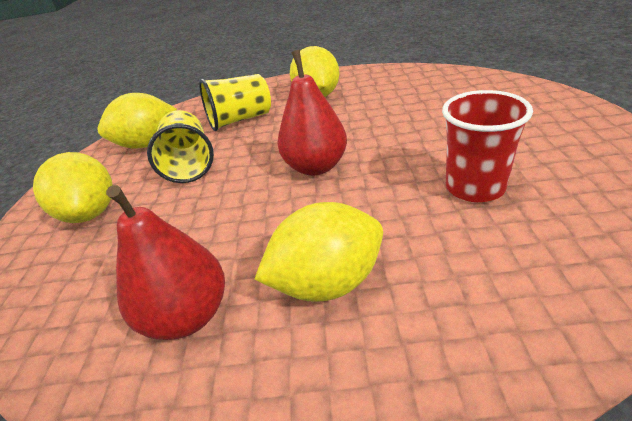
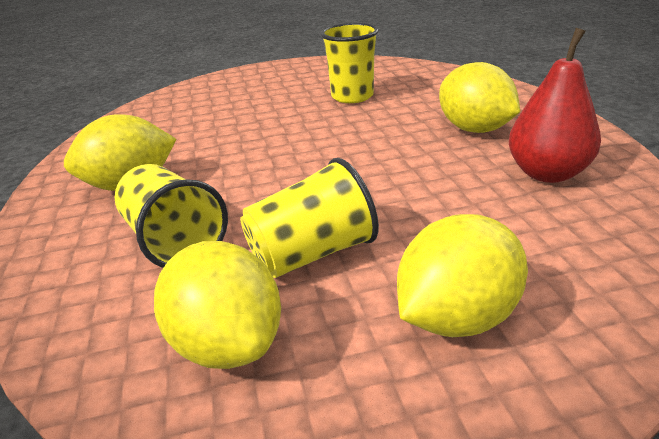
camera: 105 degrees left, 5 degrees down
(316, 167) = (323, 157): red pear -> none
(475, 187) = (352, 96): red cup -> yellow cup

